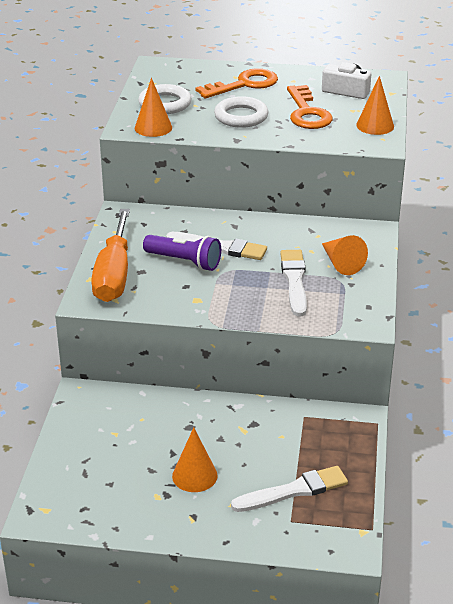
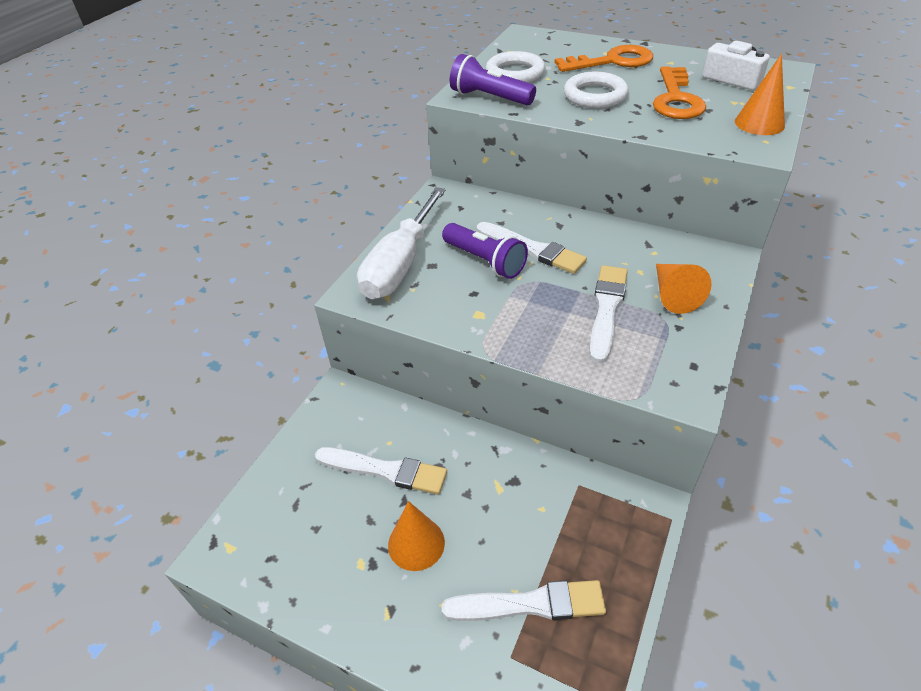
camera: 20 degrees right, 10 degrees up
(114, 275) = (400, 264): orange screwdriver -> white screwdriver
(148, 437) = (385, 470): none -> white brush
(153, 127) = (489, 98): orange cone -> purple flashlight

